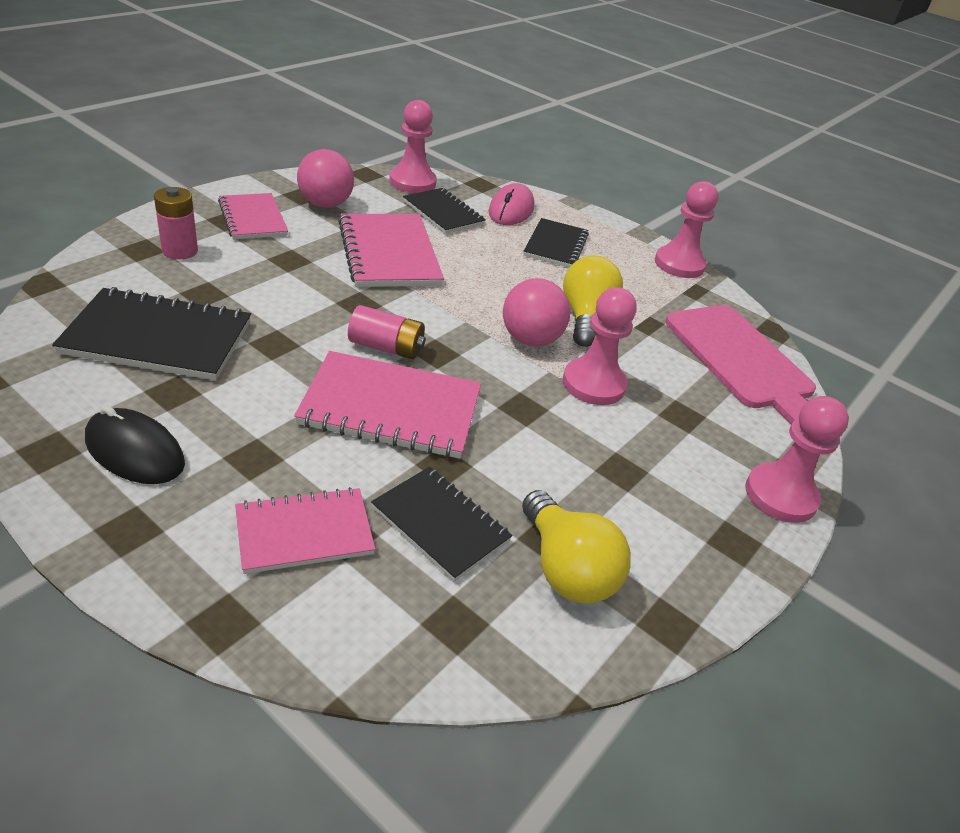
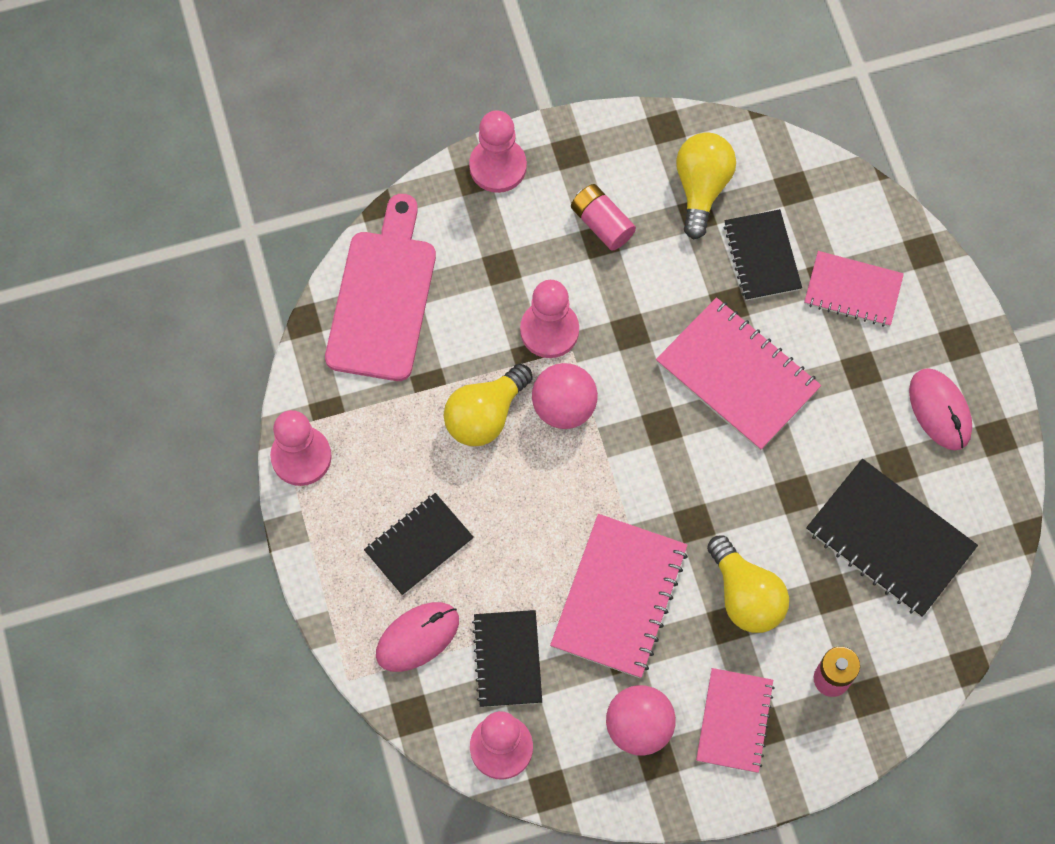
camera: 140 degrees left, 30 degrees up
(134, 452) = (940, 410): black mouse -> pink mouse
(284, 275) = (745, 595): none -> yellow light bulb
(386, 347) = (702, 450): pink battery -> pink battery (602, 224)

